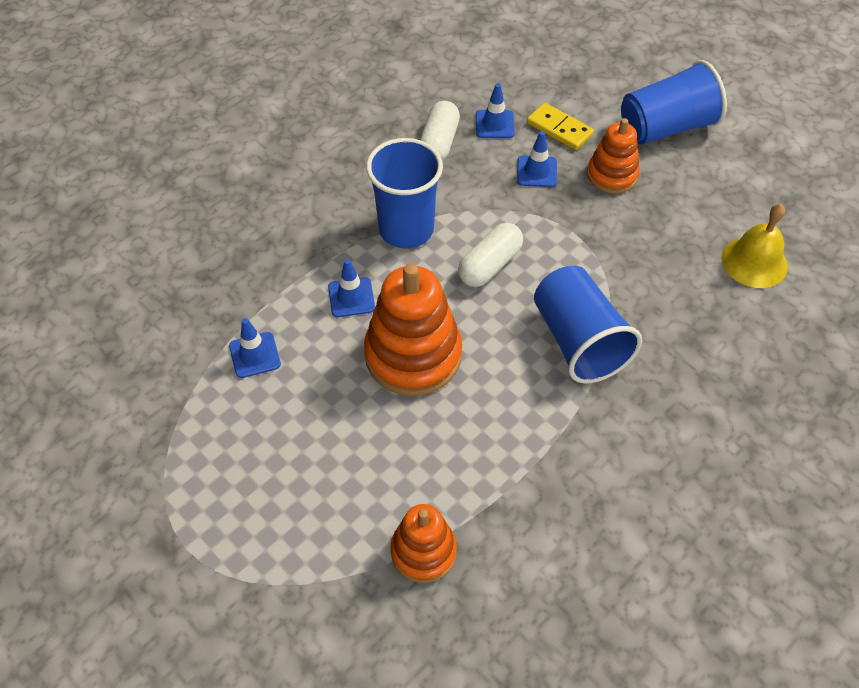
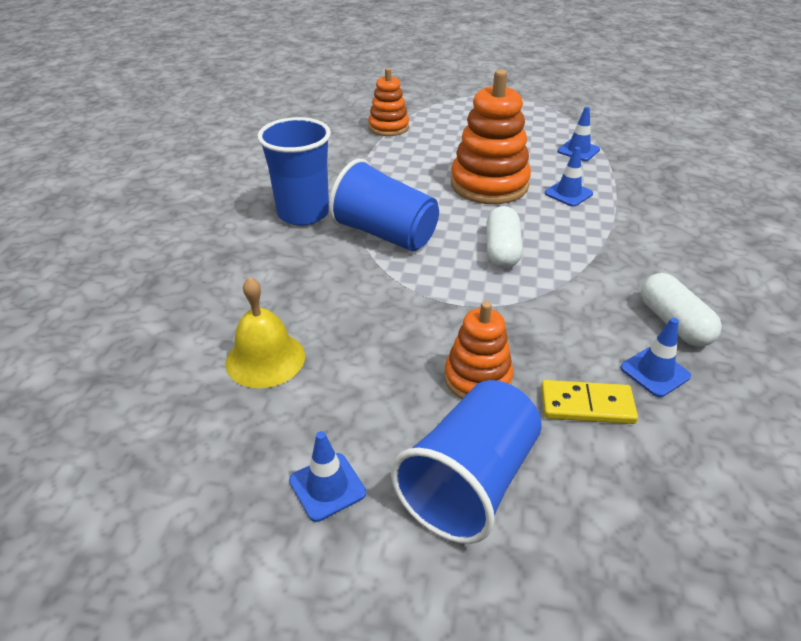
camera: 145 degrees right, 15 degrees down
(406, 229) = (594, 244): blue cup -> blue cup (303, 213)
(537, 172) = (553, 342): blue traffic cone -> blue traffic cone (327, 486)

